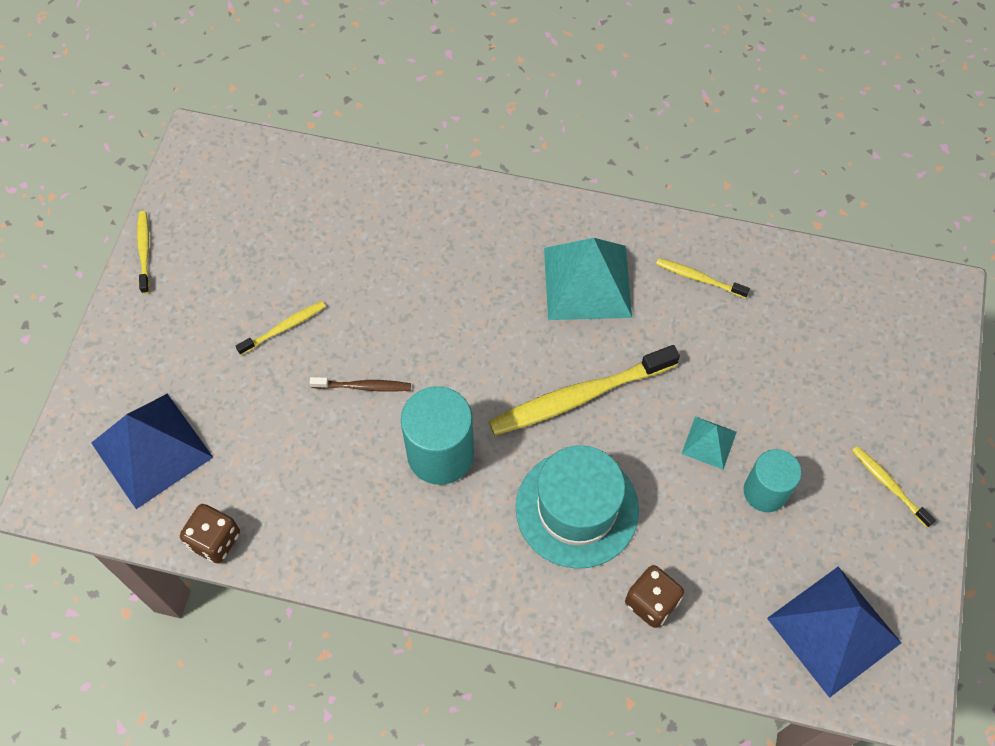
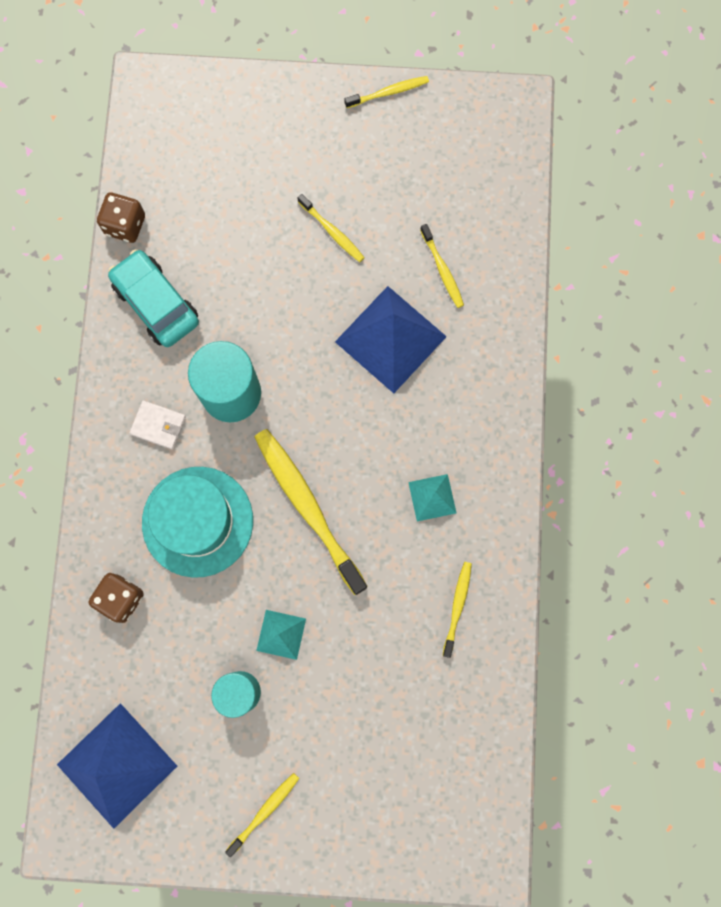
camera: 80 degrees right, 15 degrees up
(152, 450) = (197, 154): blue pyramid -> blue pyramid (390, 339)
(319, 518) = (156, 303): none -> turquoise car
(353, 234) = (442, 270): none -> yellow toothbrush
(363, 386) = (285, 313): brown toothbrush -> none
(461, 535) = (158, 425): none -> white wallet
(587, 282) = (432, 497): turquoise pyramid -> turquoise pyramid, size x0.50

